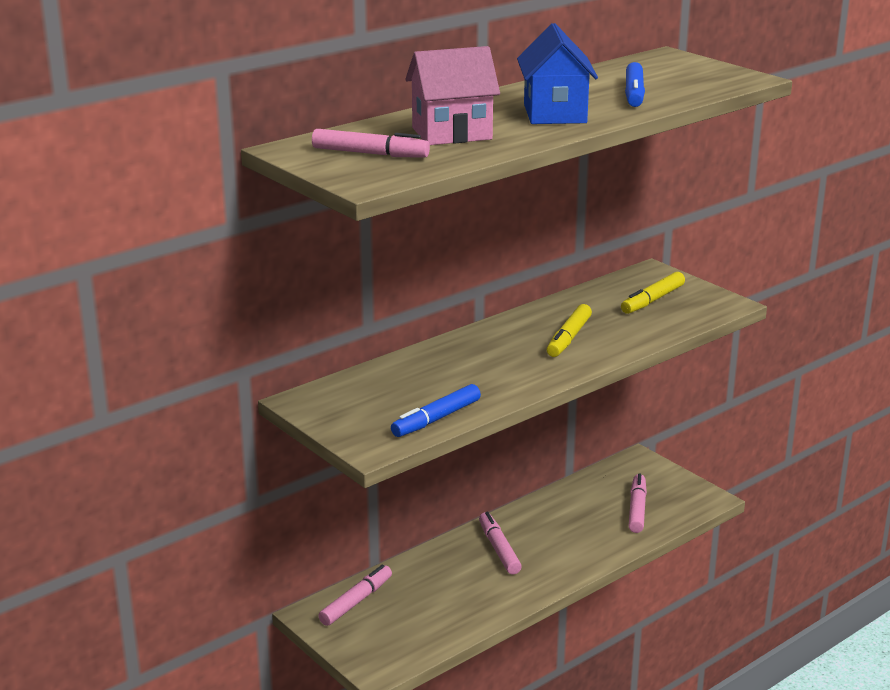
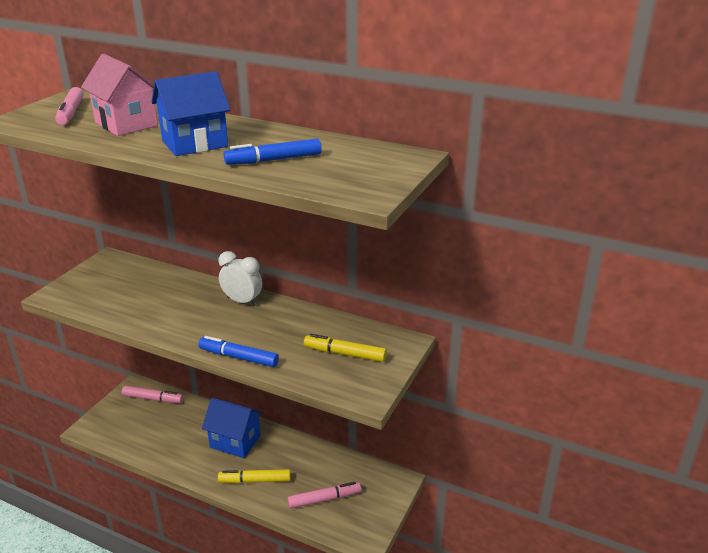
camera: 65 degrees right, 5 degrees up
(437, 419) = (98, 307): blue marker -> blue marker (239, 357)
(499, 549) = (235, 441): pink marker -> blue house
(504, 332) = (242, 301): none -> white clock
(569, 338) = (248, 330): yellow marker -> yellow marker (255, 480)

